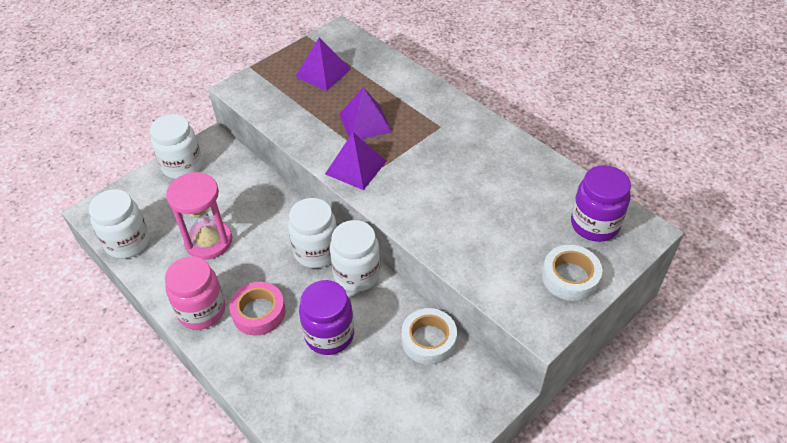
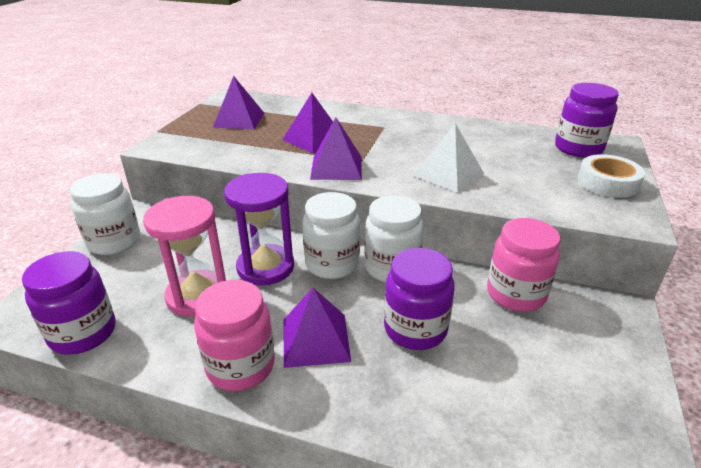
camera: 30 degrees left, 15 degrees down
(127, 242) = (83, 333): white jar -> purple jar
(259, 312) = (315, 340): pink tape -> purple pyramid
(268, 234) = (265, 267): none -> purple hourglass
(428, 340) = (515, 294): white tape -> pink jar
(440, 211) = (448, 174): none -> white pyramid

